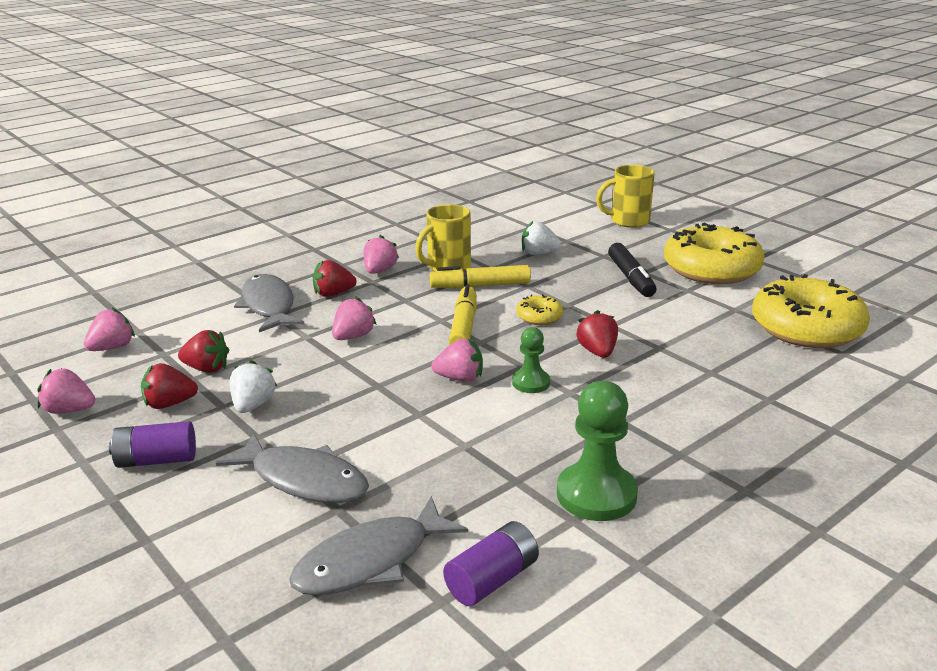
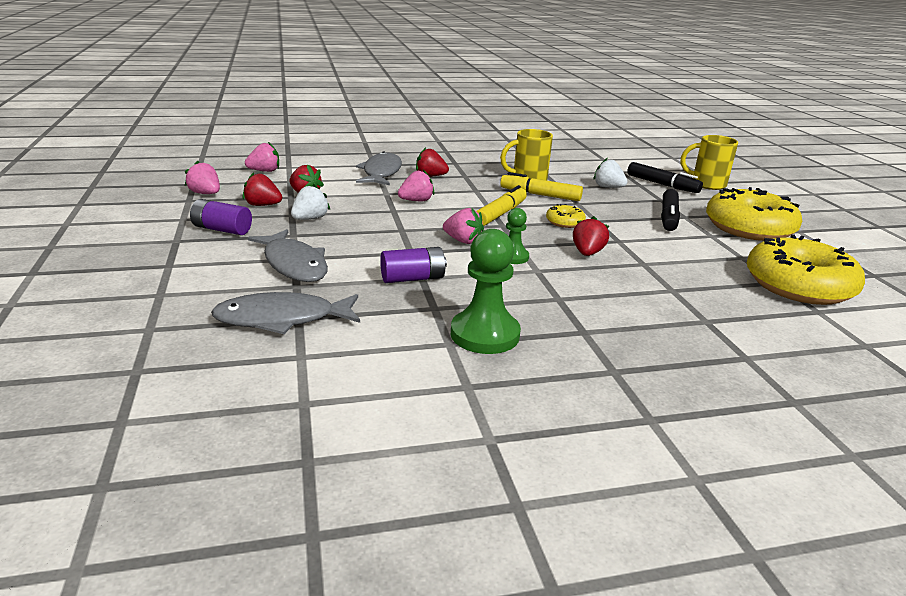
camera: 25 degrees right, 0 degrees up
(379, 271) = (476, 171): pink strawberry -> none
(492, 579) = (349, 357): purple battery -> purple battery (413, 278)
(588, 234) = (662, 185): none -> black marker

